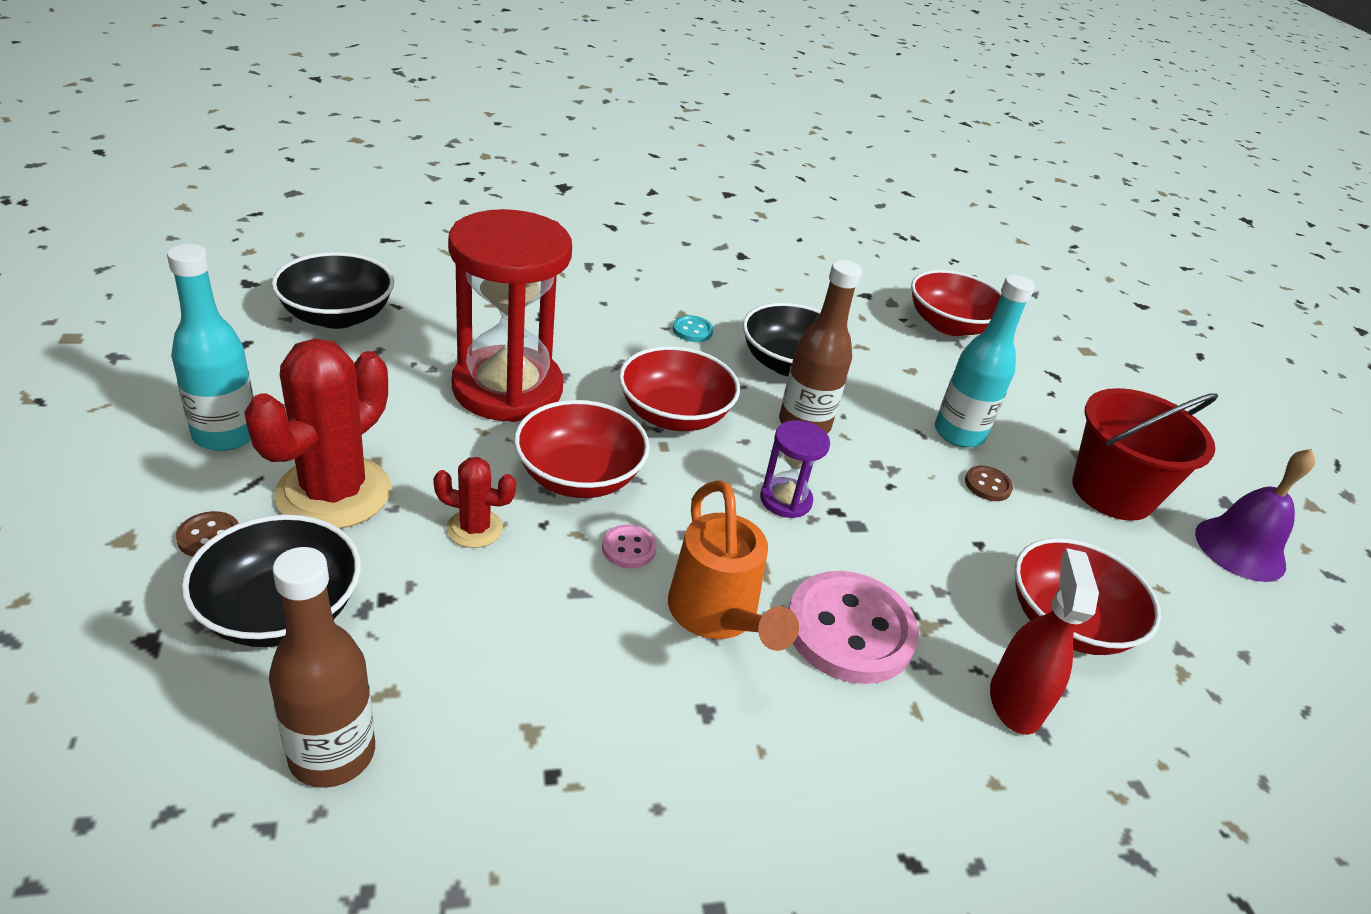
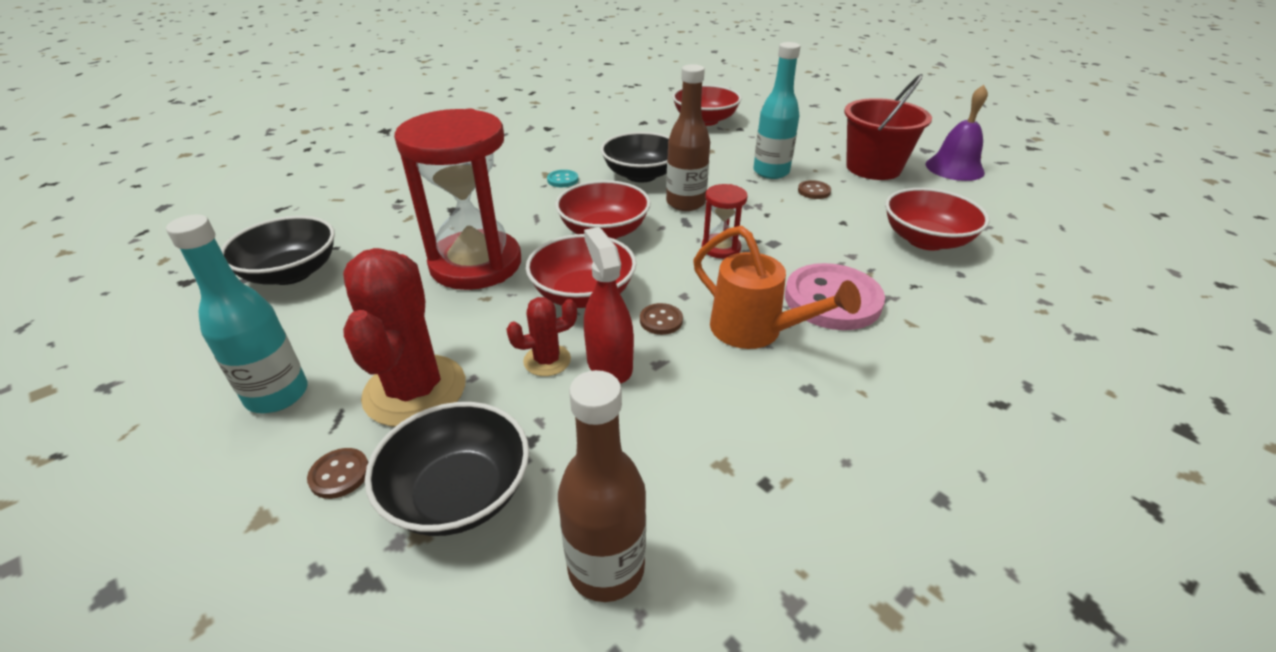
camera: 25 degrees left, 0 degrees up
(628, 548) = (661, 320): pink button -> brown button
(785, 500) = (721, 248): purple hourglass -> red hourglass
(1015, 702) = (948, 291): red spray bottle -> red spray bottle (609, 364)

